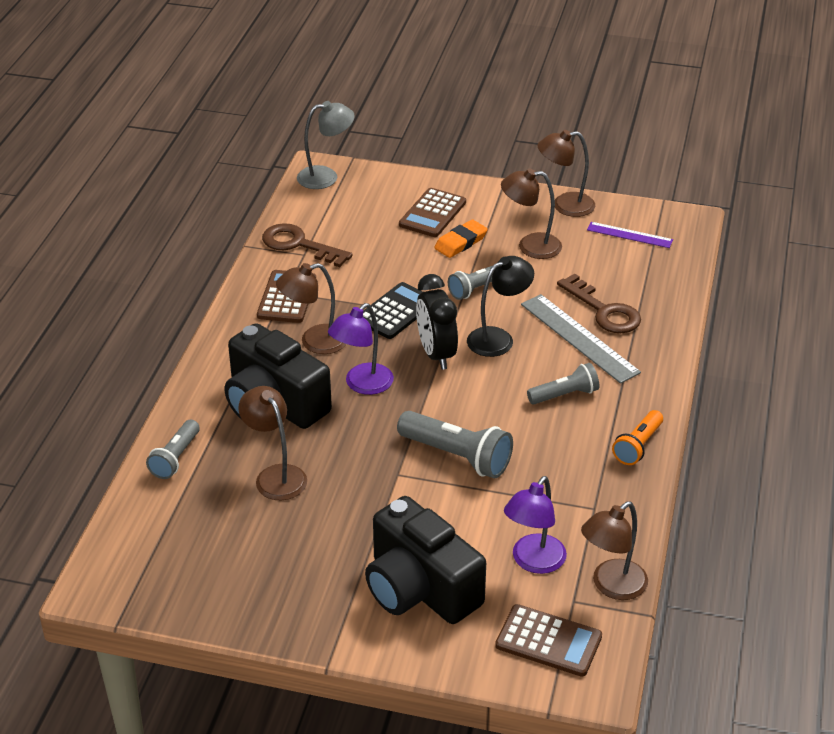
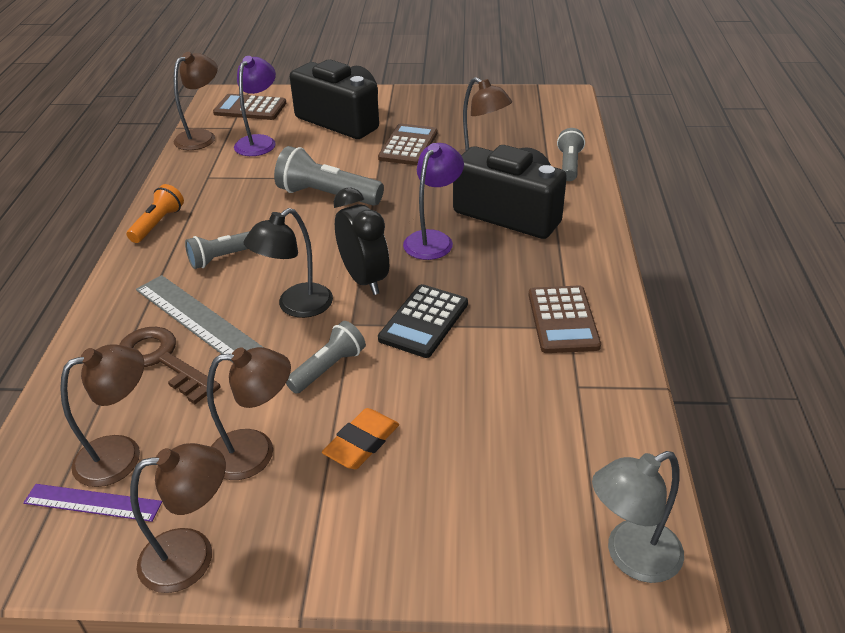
camera: 170 degrees right, 0 degrees up
(299, 245) = (593, 400): brown key -> none
(314, 342) = (502, 273): brown lamp -> brown lamp (121, 454)
(432, 213) = (417, 496): brown calculator -> brown calculator (408, 145)

